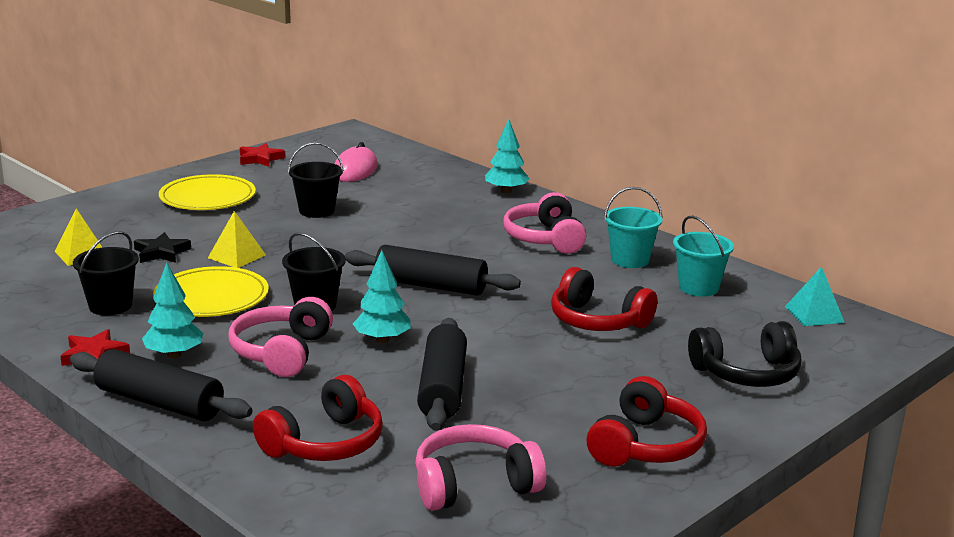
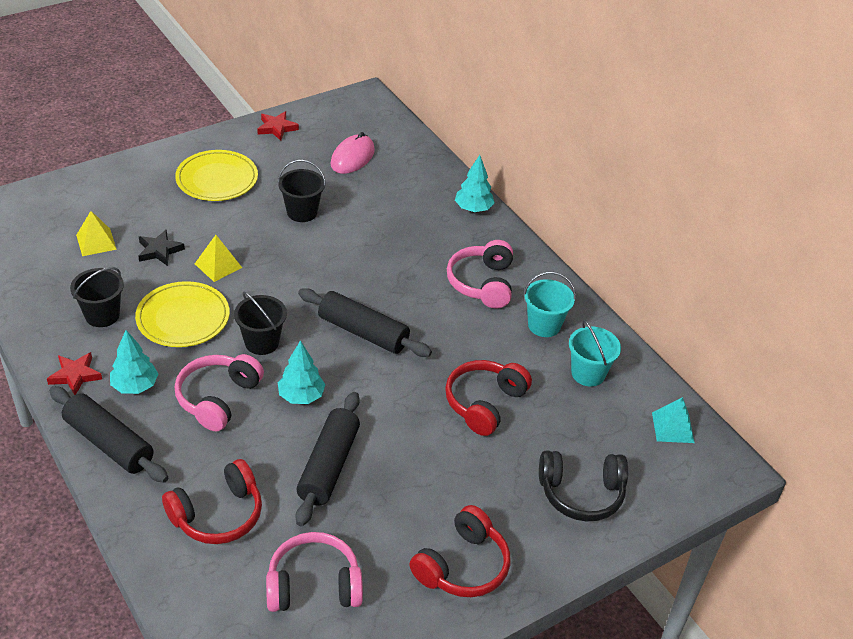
camera: 10 degrees right, 20 degrees up
(597, 321) = (484, 403): red headphones -> red headphones turned 75 degrees clockwise

